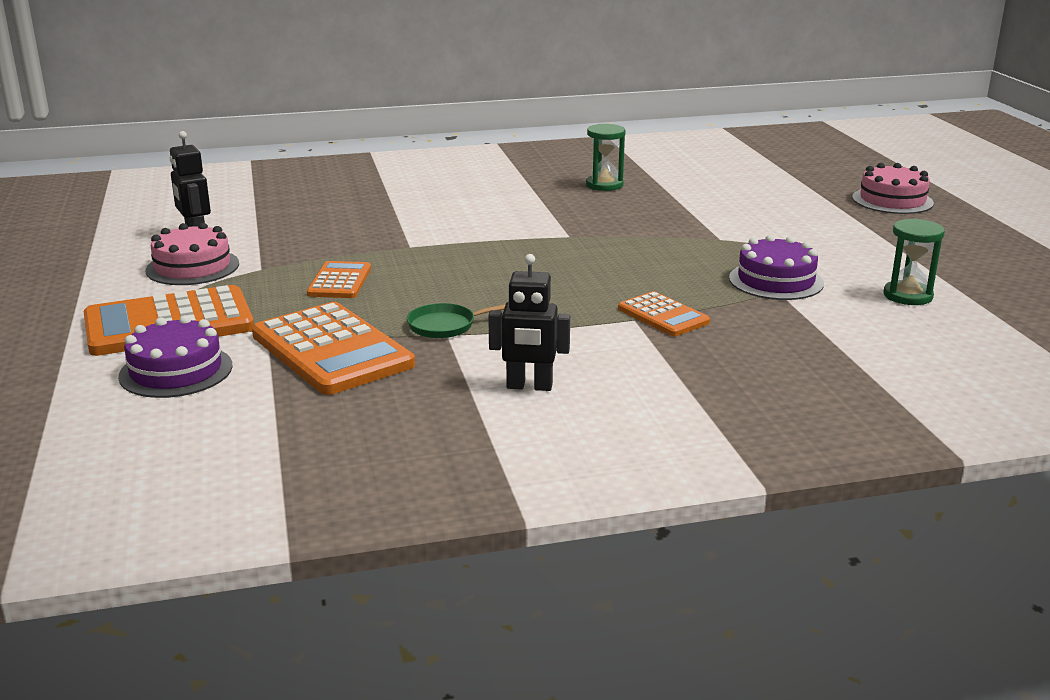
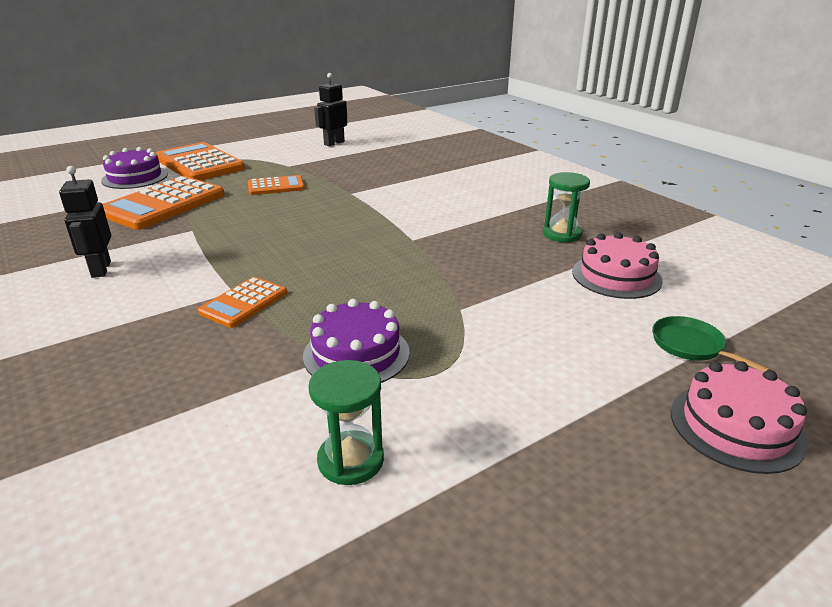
camera: 70 degrees right, 5 degrees up
(192, 267) = (283, 152): pink cake -> pink cake (616, 276)
(445, 326) = (207, 227): green pan -> green pan (691, 346)

